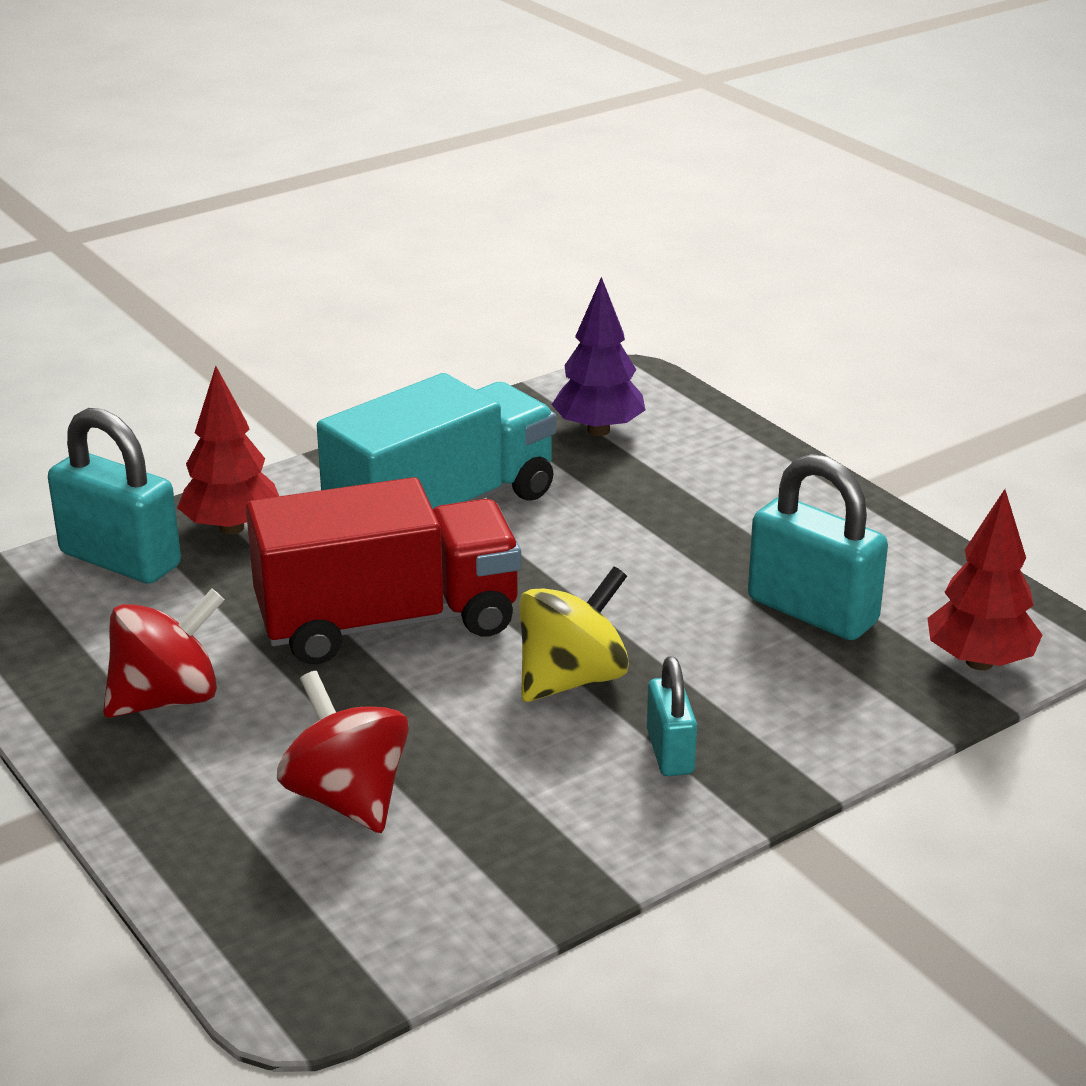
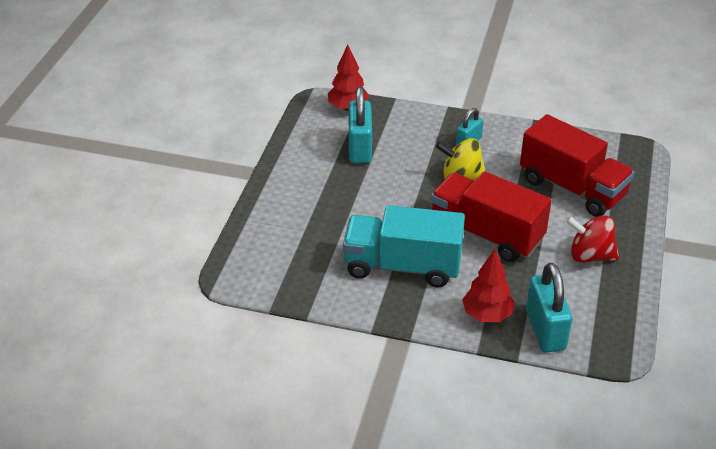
camera: 130 degrees left, 10 degrees up
(347, 798) = (572, 188): red spinning top -> red truck
(598, 430) = (291, 260): purple tree -> none

